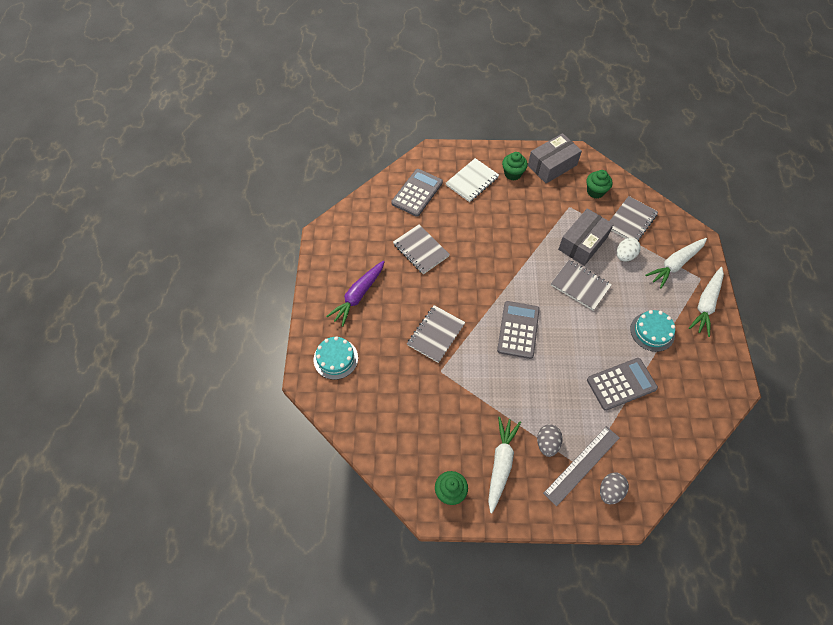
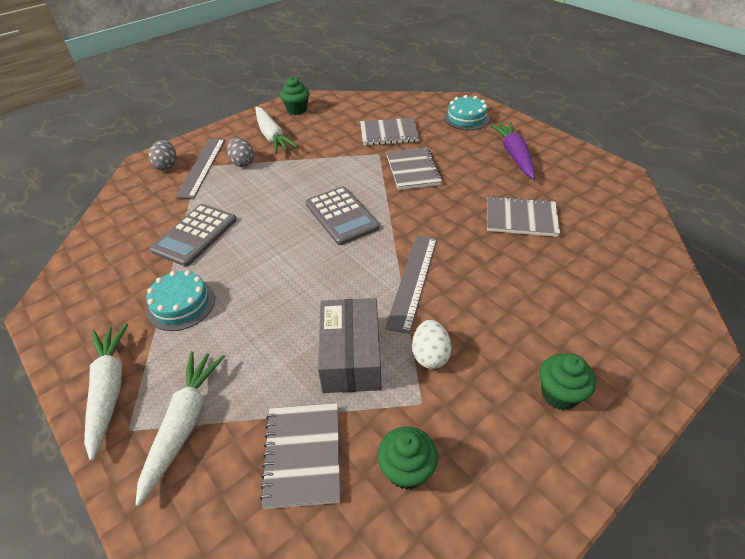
camera: 140 degrees right, 15 degrees down
(417, 193) = (619, 270): grey calculator -> none
(472, 181) = (589, 335): white notebook -> none
(519, 258) = (413, 280): none -> grey ruler
(552, 165) = (526, 467): grey box -> none
(580, 286) = (310, 298): grey notebook -> grey notebook (389, 134)
(625, 256) = (275, 381): white egg -> white egg (430, 355)

